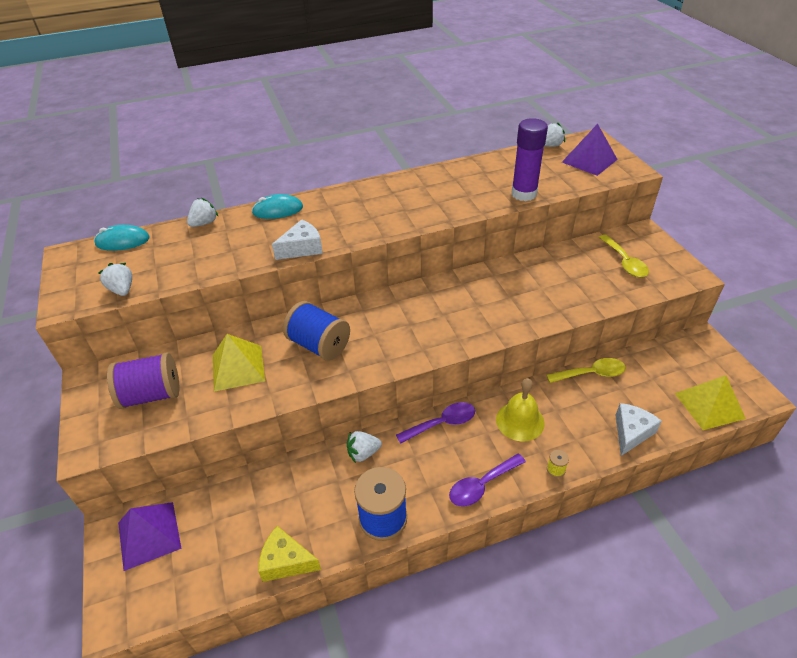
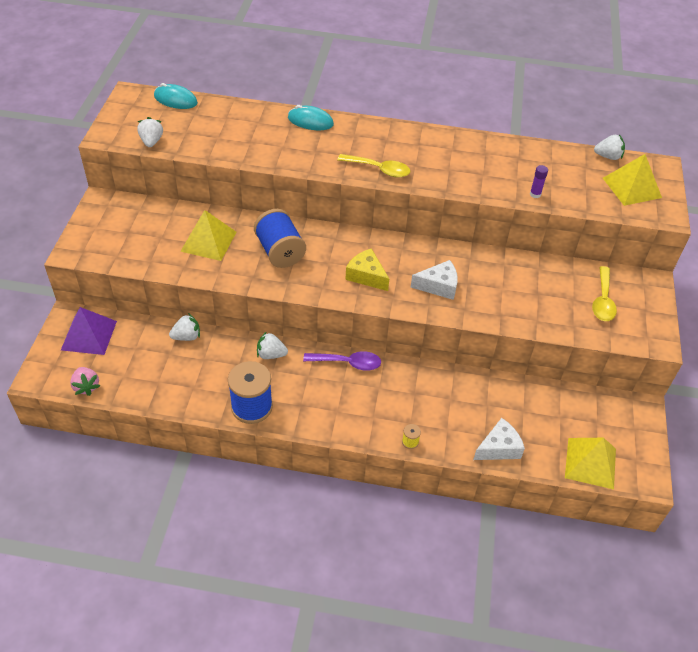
camera: 25 degrees right, 5 degrees up
(152, 395) = (136, 233): purple spool -> none
(182, 598) = (86, 386): none -> pink strawberry
(204, 223) = (245, 109): white strawberry -> white strawberry (187, 336)
(286, 561) = (166, 399): yellow cheese -> yellow cheese (366, 276)
(302, 248) = (305, 164): white cheese -> white cheese (438, 286)
(482, 485) = (342, 422): purple spoon -> none
(520, 421) = (412, 392): yellow bell -> none
(524, 194) = (535, 194): purple glue stick -> purple glue stick, size x0.43
(589, 160) = (631, 187): purple pyramid -> yellow pyramid
(591, 374) = (507, 386): yellow spoon -> yellow spoon (379, 169)

